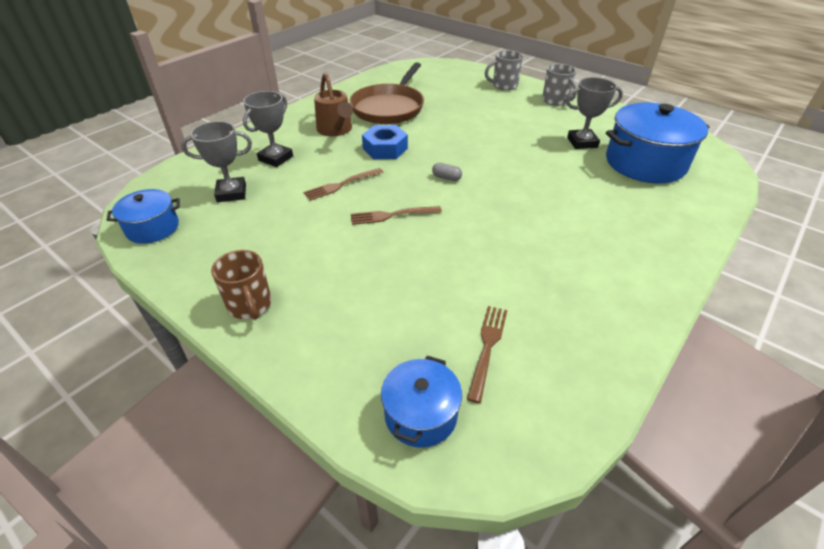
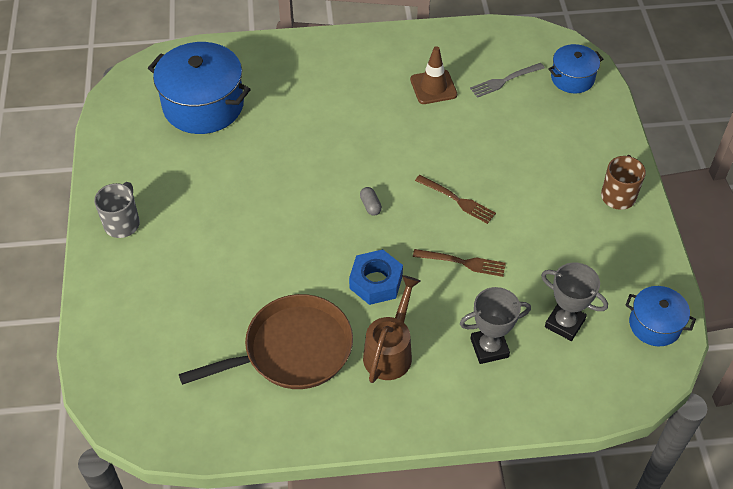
camera: 135 degrees left, 10 degrees up
(487, 347) = (505, 80): brown fork -> grey fork
(504, 85) = (121, 291): grey mug -> none
(537, 287) = (433, 87): none -> brown traffic cone
(582, 142) = (206, 158): grey trophy -> none

